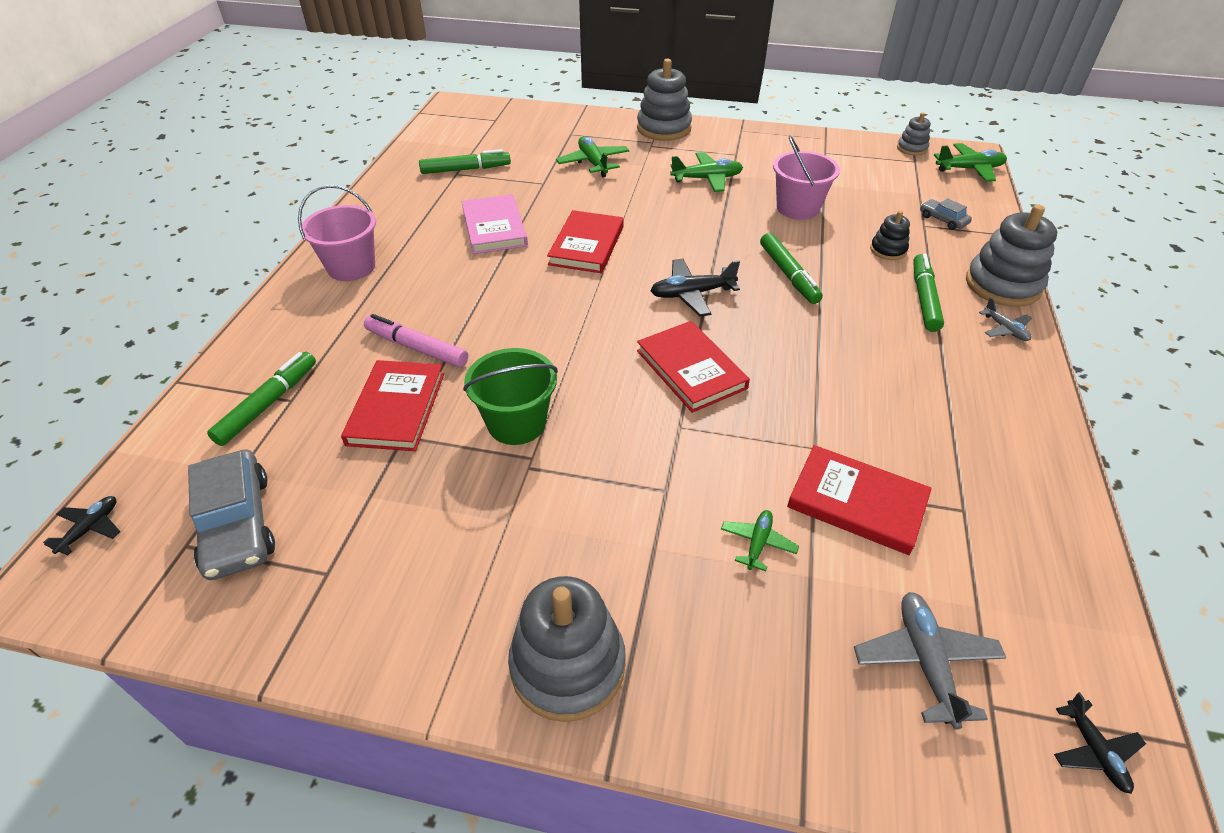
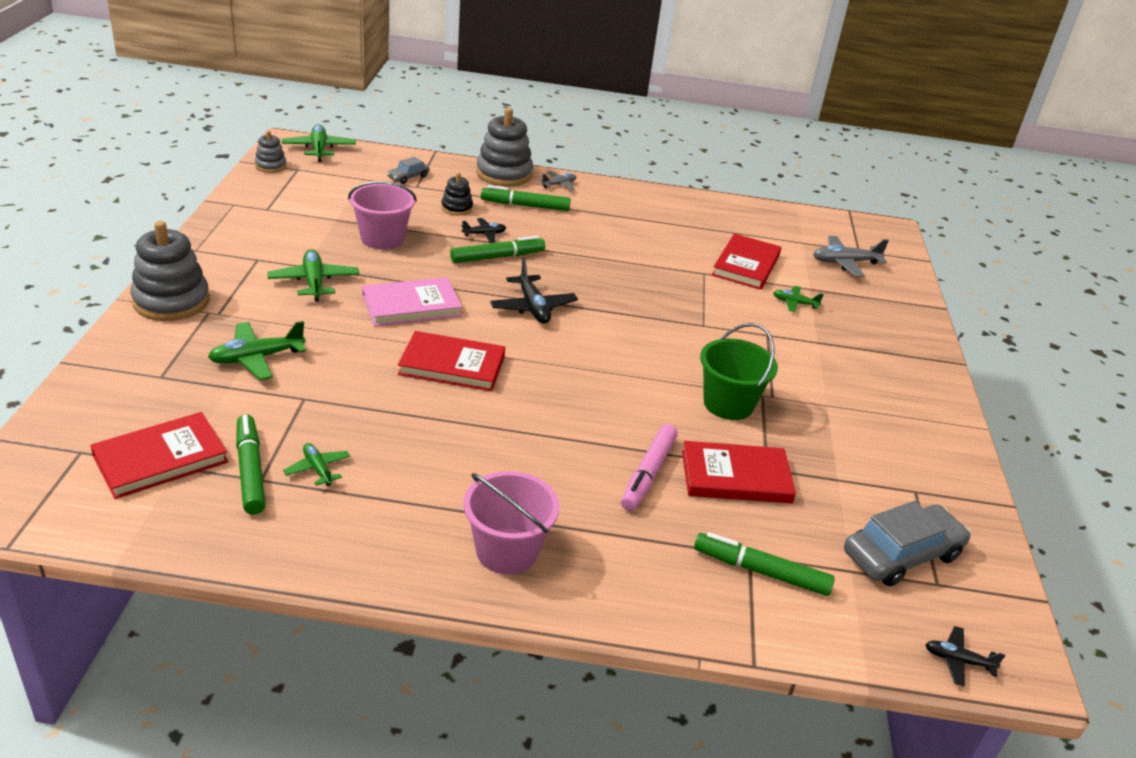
camera: 100 degrees left, 10 degrees down
(462, 192) = (317, 469): none -> green plane
(494, 228) = (413, 434): pink book -> pink book (411, 306)
(568, 665) = (916, 377): grey stacking toy -> none
(691, 369) = (637, 315): red book -> red book (160, 459)
(1094, 751) = (865, 231): black plane -> black plane (484, 234)

